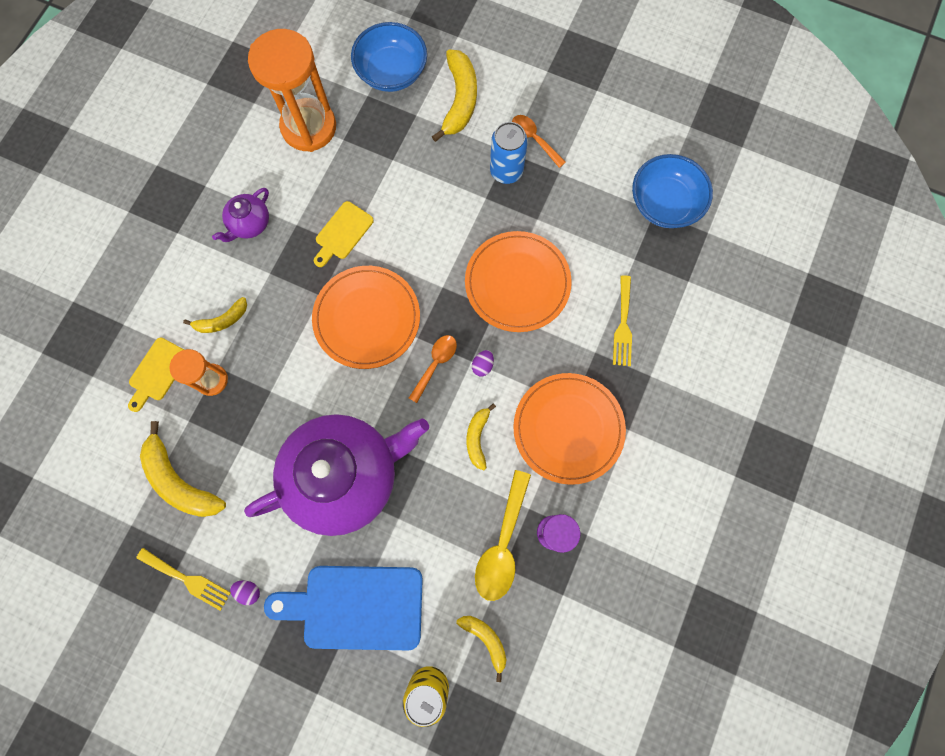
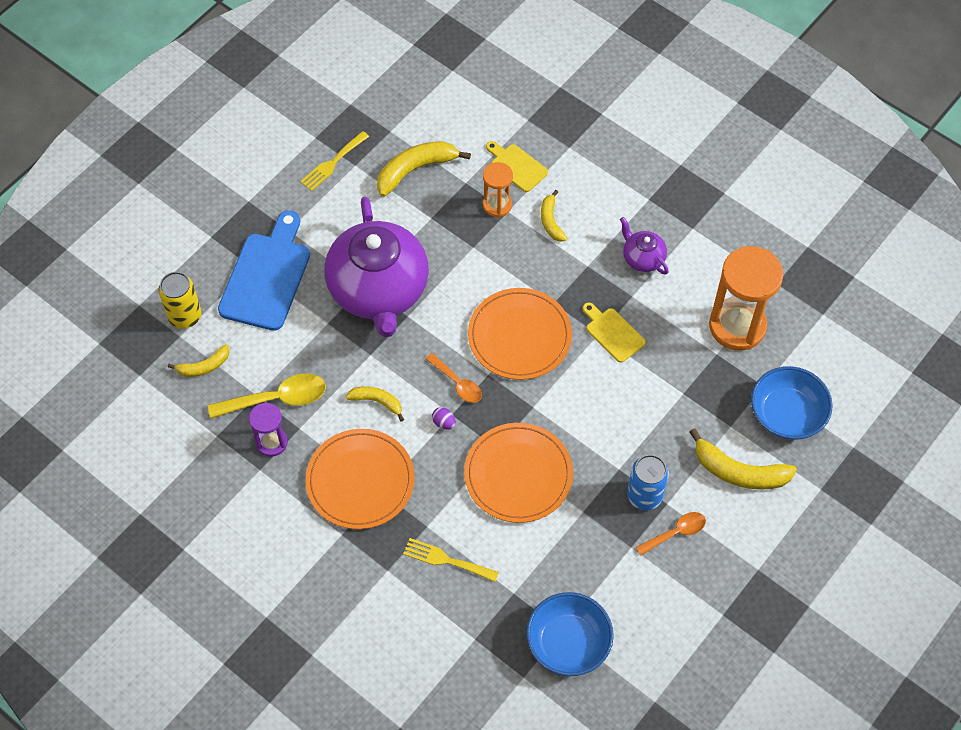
camera: 105 degrees right, 15 degrees down
(248, 591) = (308, 203): purple egg -> none
(502, 544) = (277, 399): yellow spoon -> yellow spoon turned 135 degrees clockwise

